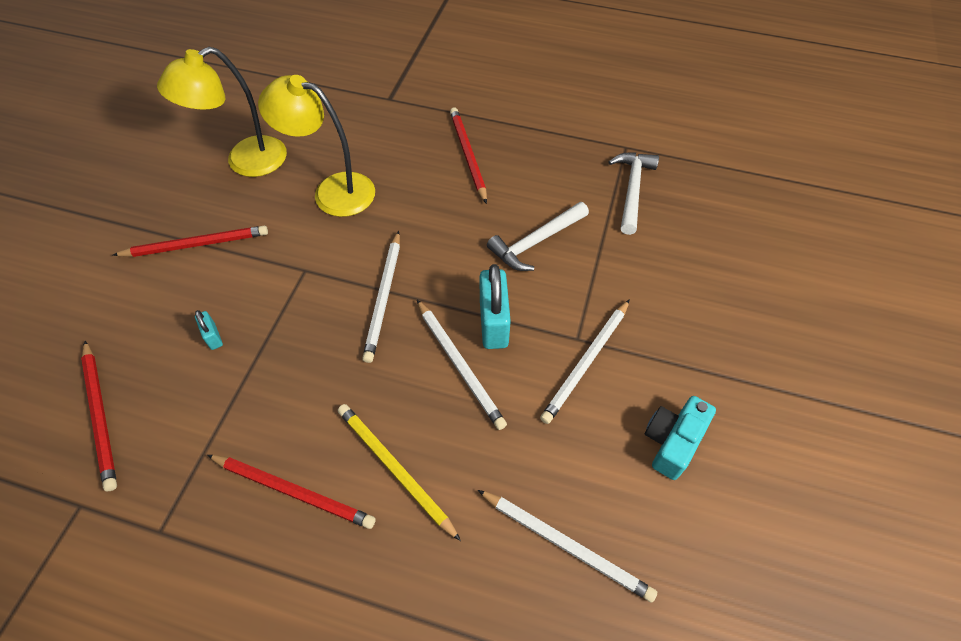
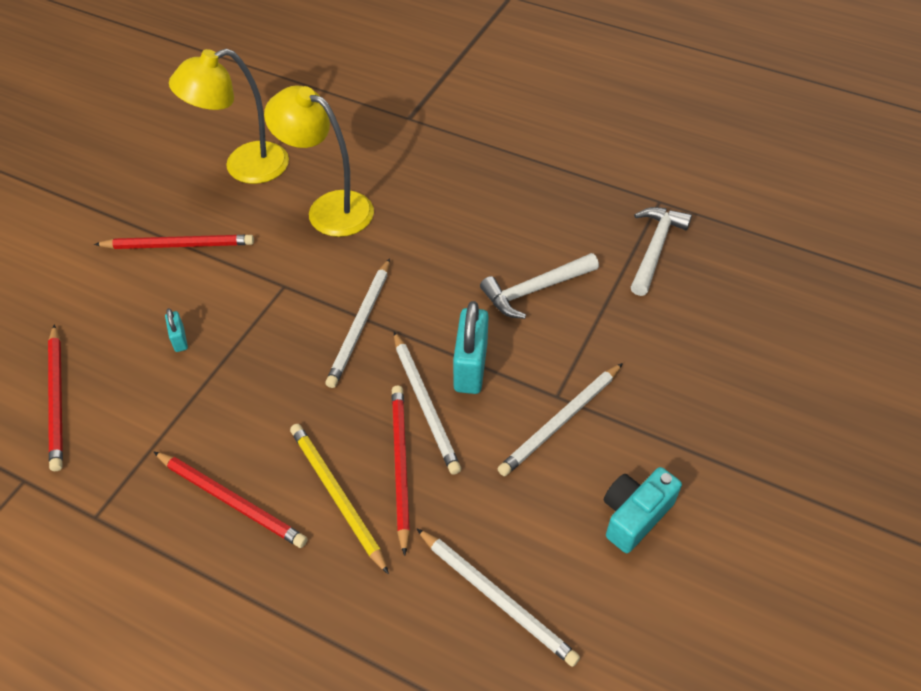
camera: 10 degrees right, 5 degrees down
(468, 155) = (481, 189): red pencil -> red pencil (400, 466)

